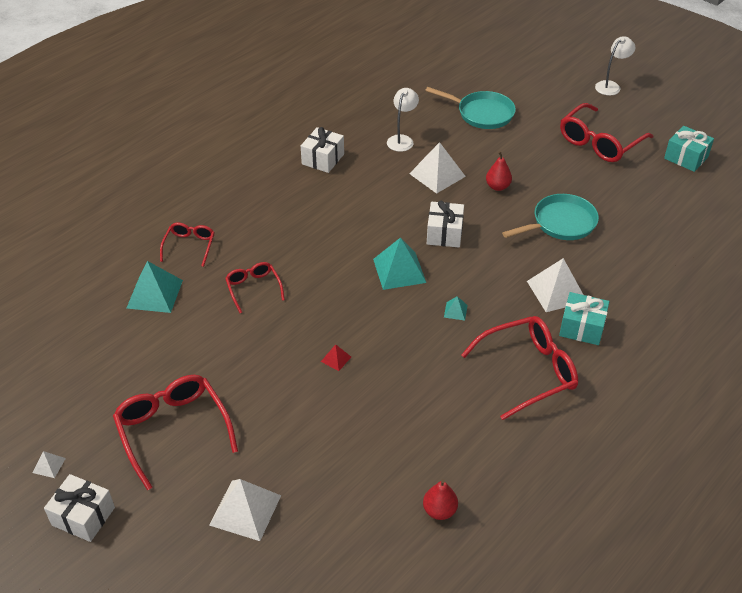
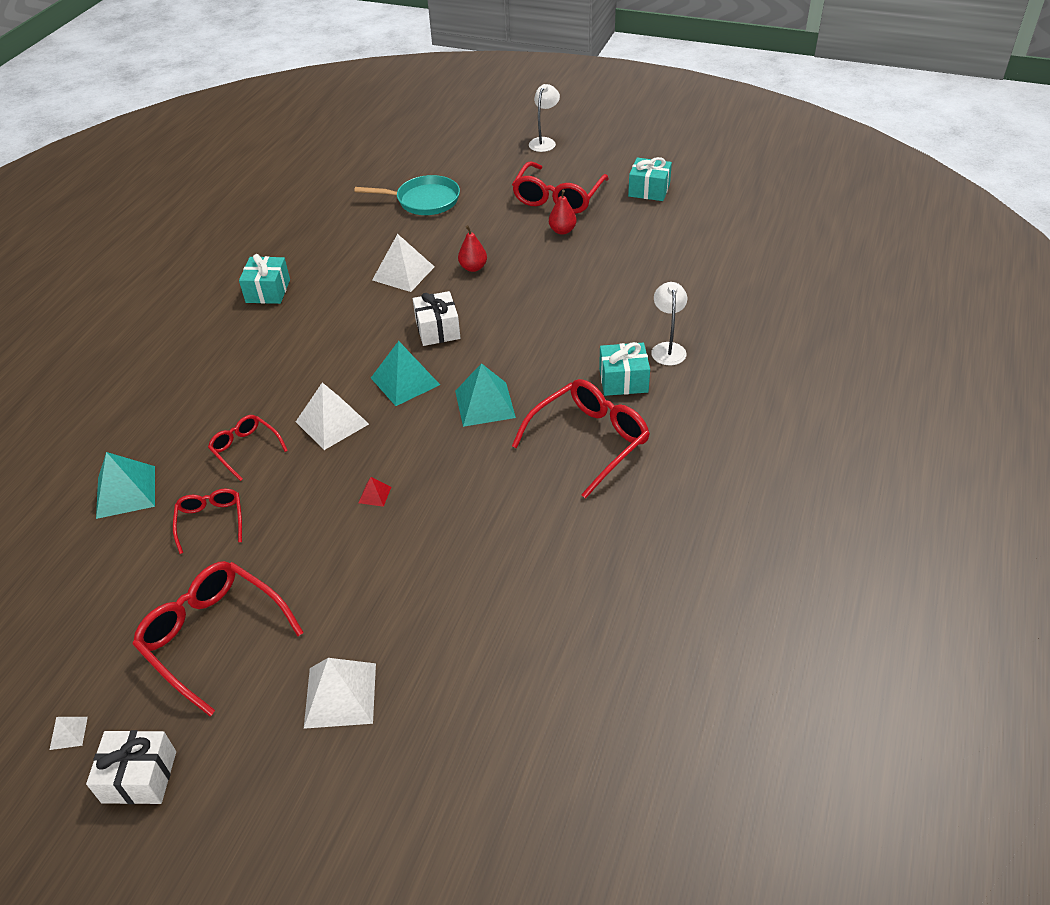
camera: 20 degrees left, 0 degrees up
(189, 246) = (148, 426): red glasses -> red glasses (211, 521)
(323, 159) = (268, 291): white gift -> turquoise gift
(402, 140) = (349, 248): white lamp -> white lamp (667, 348)
(439, 510) = (561, 615): red pear -> red pear (562, 231)
(455, 311) = (485, 404): turquoise pyramid -> turquoise pyramid, size x2.16
(556, 291) = (581, 352): white pyramid -> white pyramid (332, 422)
(560, 223) = (554, 285): turquoise pan -> none

